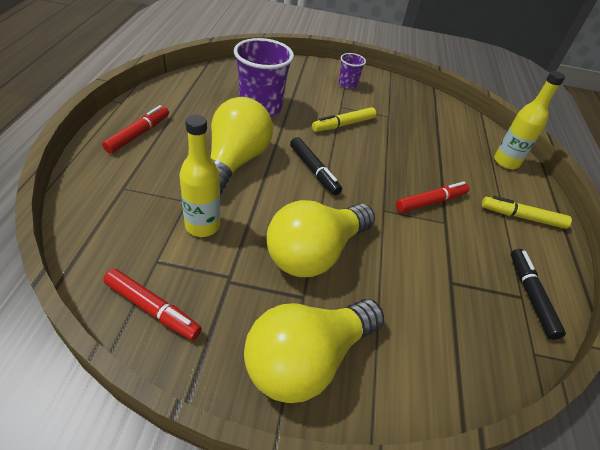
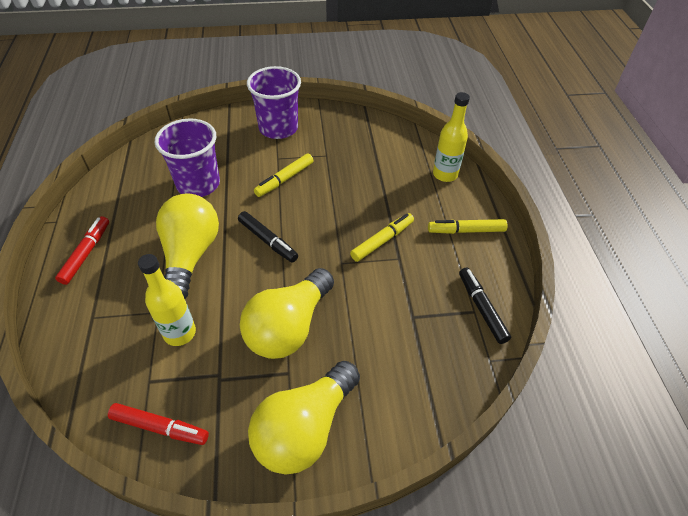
camera: 10 degrees left, 5 degrees up
(347, 84) = (278, 128): purple cup -> purple cup, size x1.96
(430, 202) = (382, 241): red marker -> yellow marker

